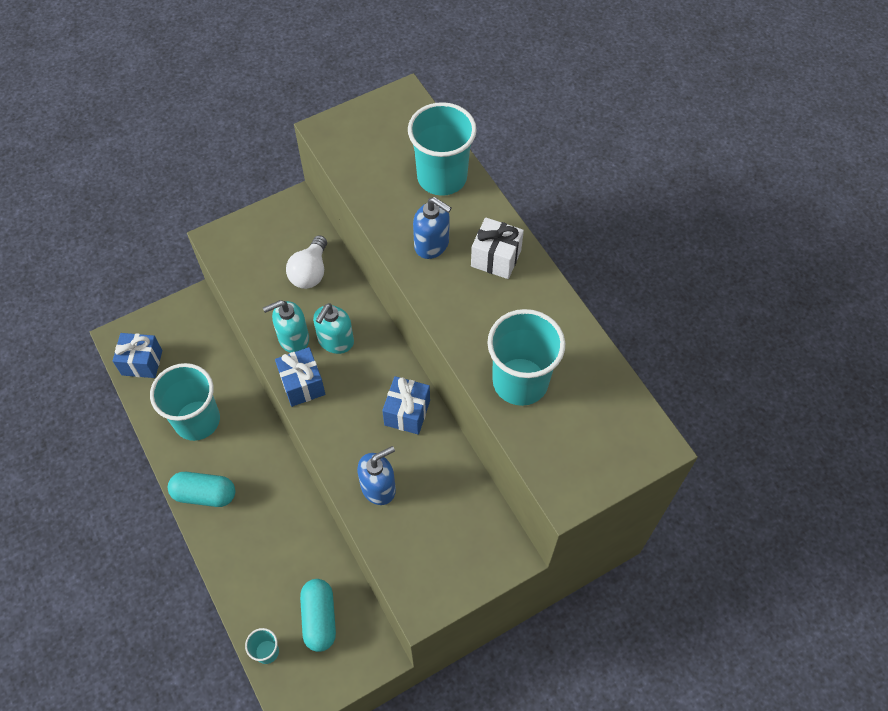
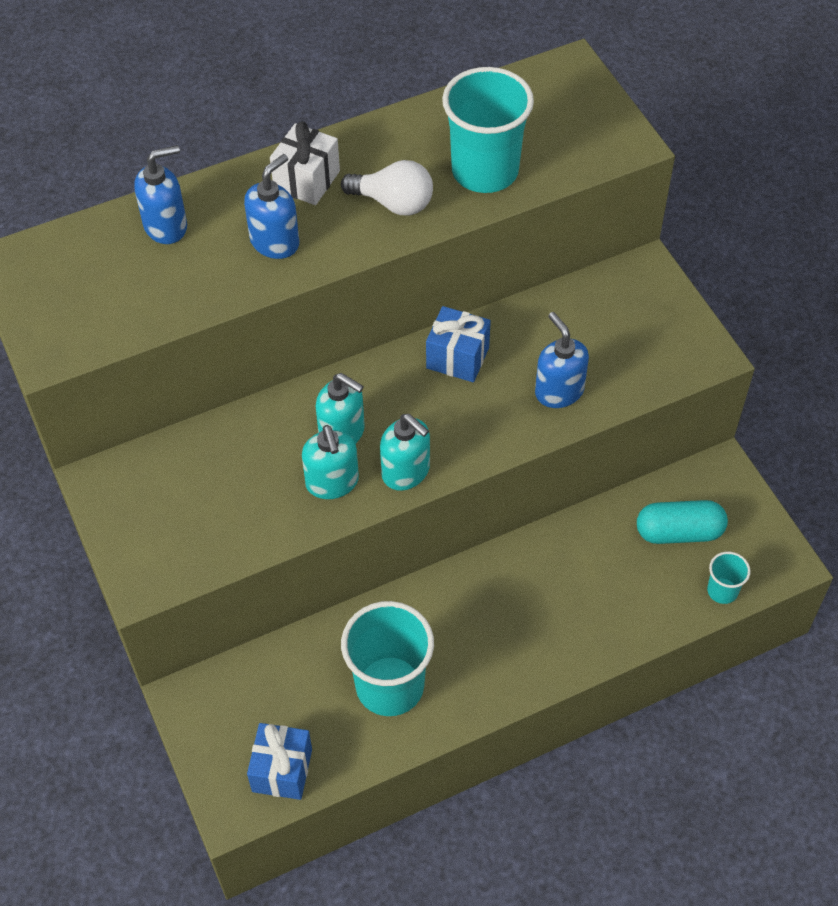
camera: 85 degrees left, 5 degrees down
(204, 494) = (506, 671): turquoise capsule -> none
(302, 384) = (406, 472): blue gift -> turquoise soap dispenser
(310, 272) = (224, 462): white light bulb -> white light bulb (393, 203)
(442, 177) = (166, 226): turquoise cup -> blue soap dispenser

